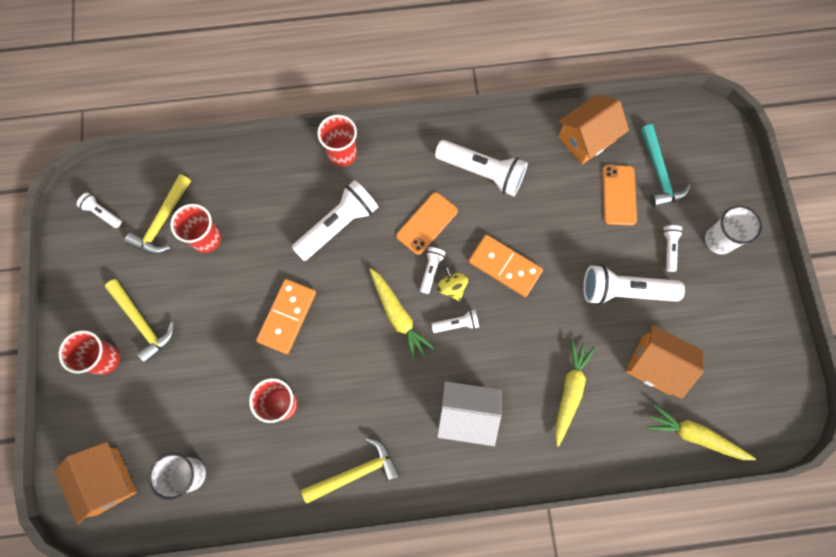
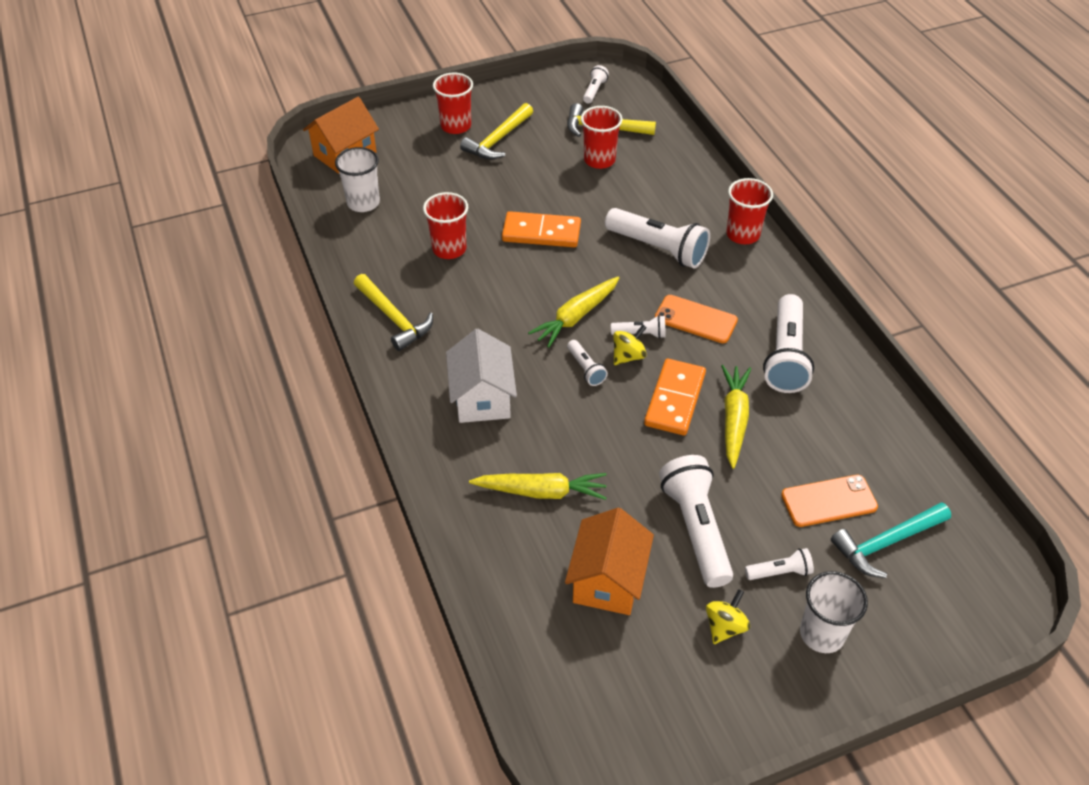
camera: 75 degrees right, 25 degrees down
(586, 139) = (890, 452): orange house -> none
(695, 435) = (526, 642): yellow carrot -> yellow carrot (734, 419)
(704, 299) = (725, 626): none -> yellow spinning top

